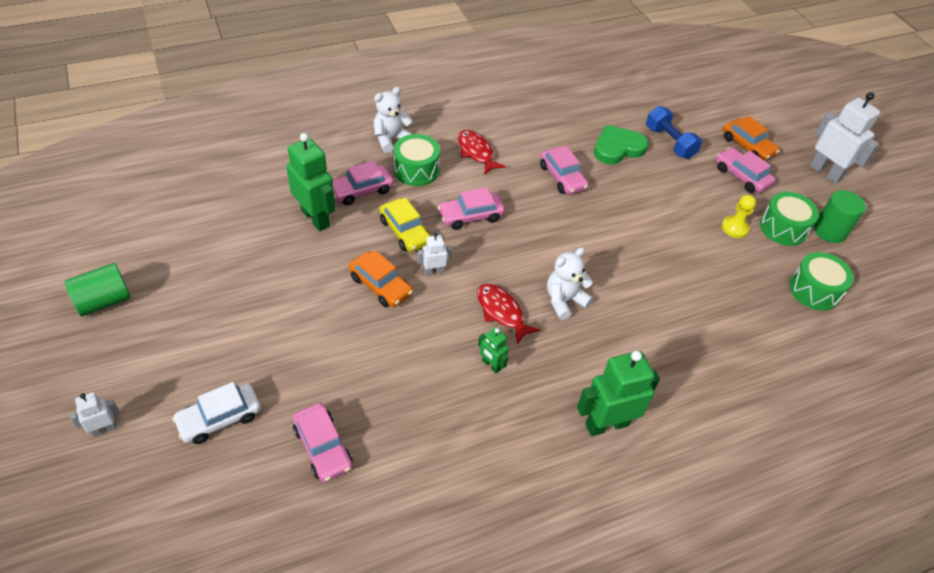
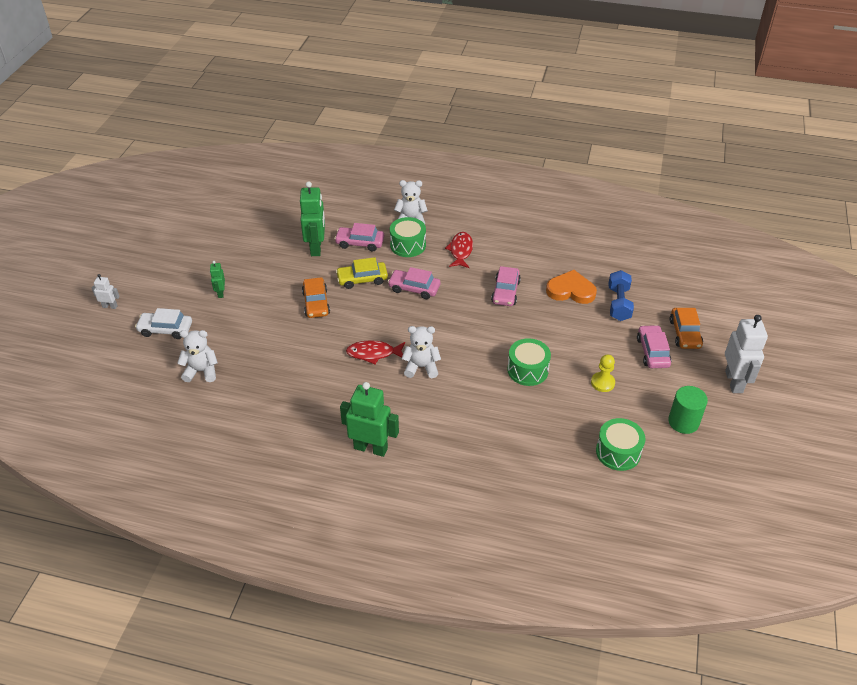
camera: 40 degrees right, 5 degrees down
(104, 301) = (164, 242): green cylinder -> none
(323, 447) = (201, 371): pink car -> white teddy bear
(405, 231) = (362, 279): yellow car -> yellow car turned 75 degrees clockwise
(434, 271) = (356, 310): white robot -> none
(491, 365) = (335, 379): green robot -> green robot (220, 293)
(501, 312) = (373, 353): red fish -> red fish turned 90 degrees counterclockwise
(617, 148) = (571, 290): green heart -> orange heart
(783, 228) = (644, 401): green drum -> green drum (527, 370)

